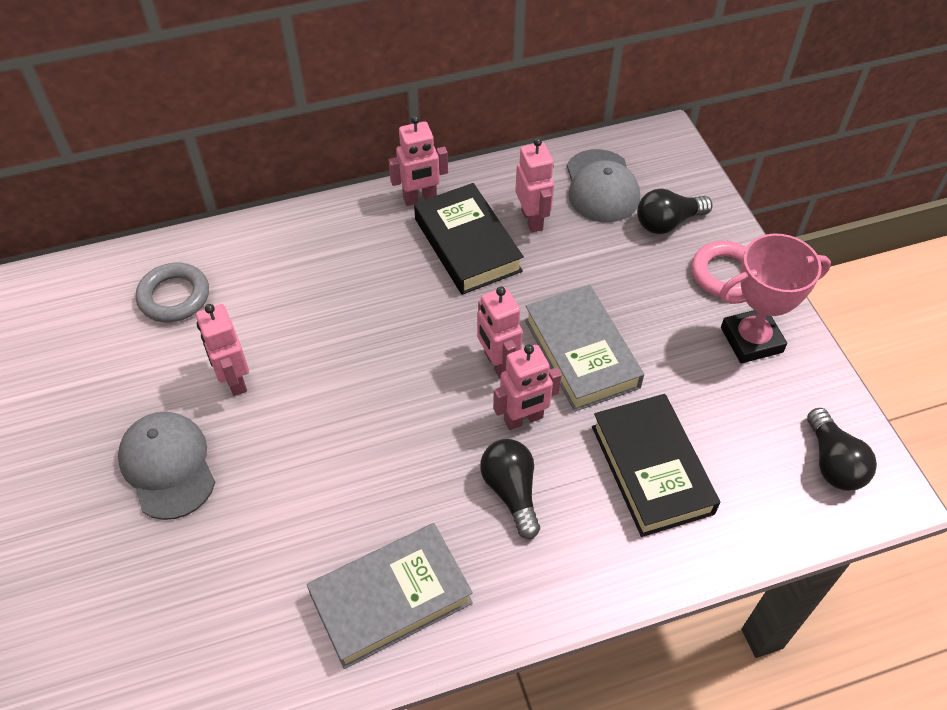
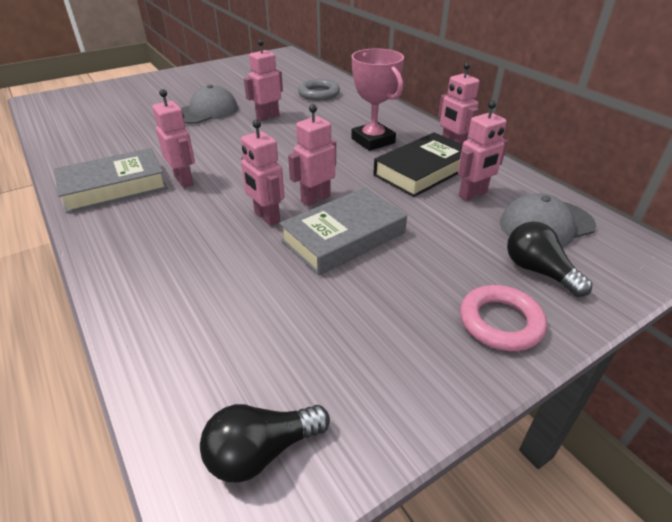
camera: 75 degrees right, 15 degrees down
(391, 599) = (114, 187): grey book -> grey book turned 75 degrees counterclockwise
(403, 506) = (184, 180): none -> pink robot
(511, 491) = (199, 221): black light bulb -> none
(651, 469) = (229, 292): black book -> none
(751, 340) = (417, 353): pink trophy -> pink trophy (373, 141)

